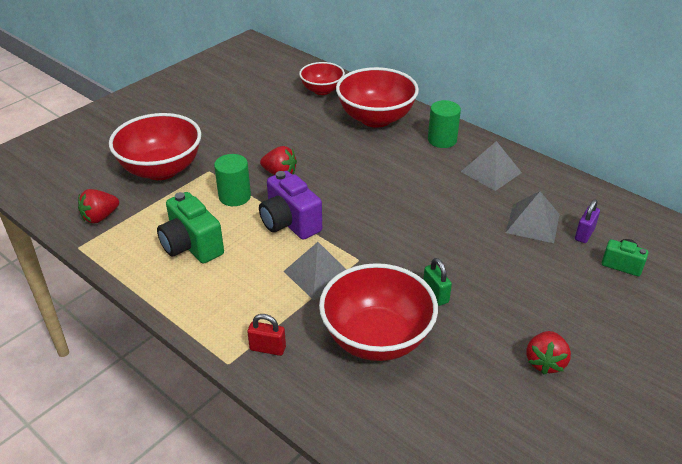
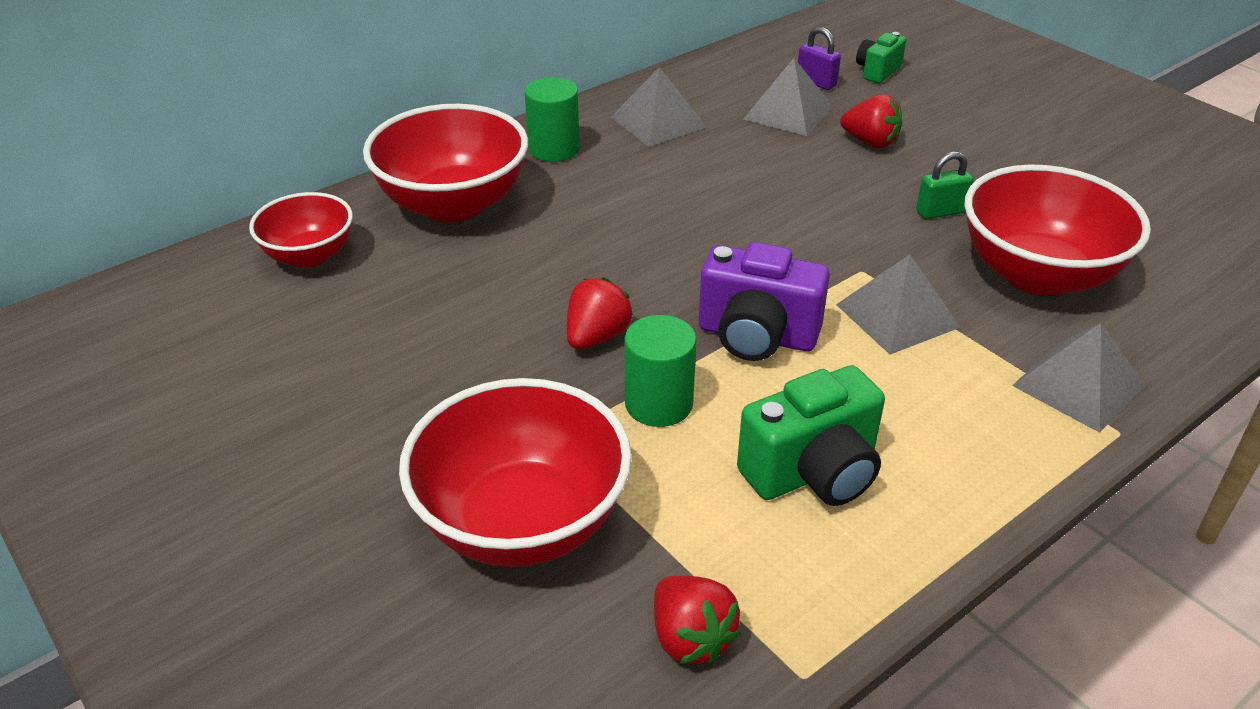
camera: 80 degrees left, 0 degrees up
(267, 348) = (1078, 385): red padlock -> grey pyramid
(290, 223) = (756, 336): purple camera -> purple camera turned 45 degrees clockwise
(545, 362) = (1057, 154): red strawberry -> red strawberry (870, 142)

